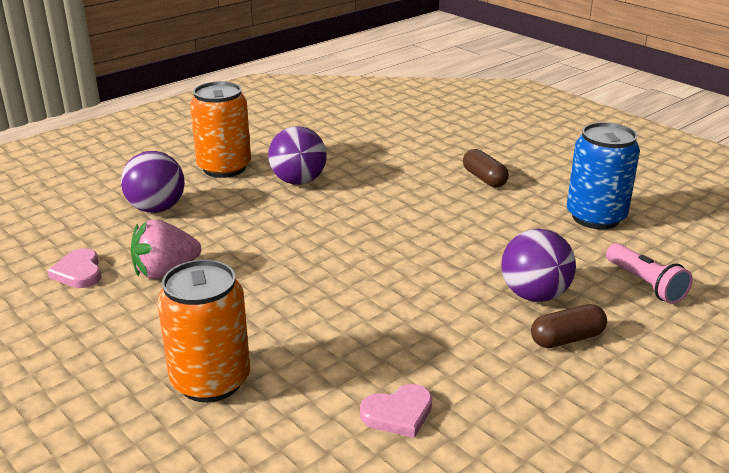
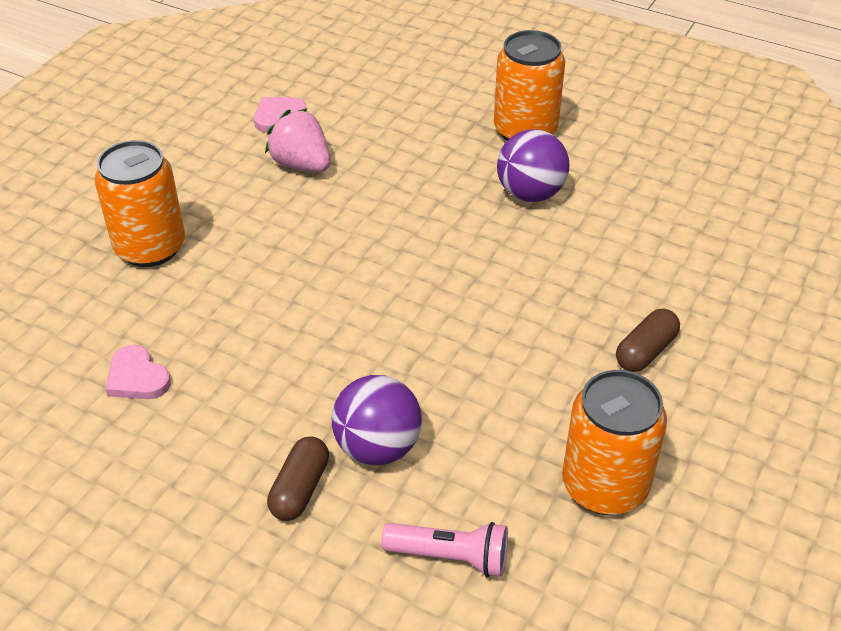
camera: 70 degrees right, 15 degrees up
(156, 208) = (411, 118): purple ball -> none
(567, 339) = (300, 489): brown capsule -> brown capsule turned 60 degrees clockwise
(596, 217) = (604, 486): blue can -> orange can
(645, 284) = (450, 557): pink flashlight -> pink flashlight turned 120 degrees counterclockwise

